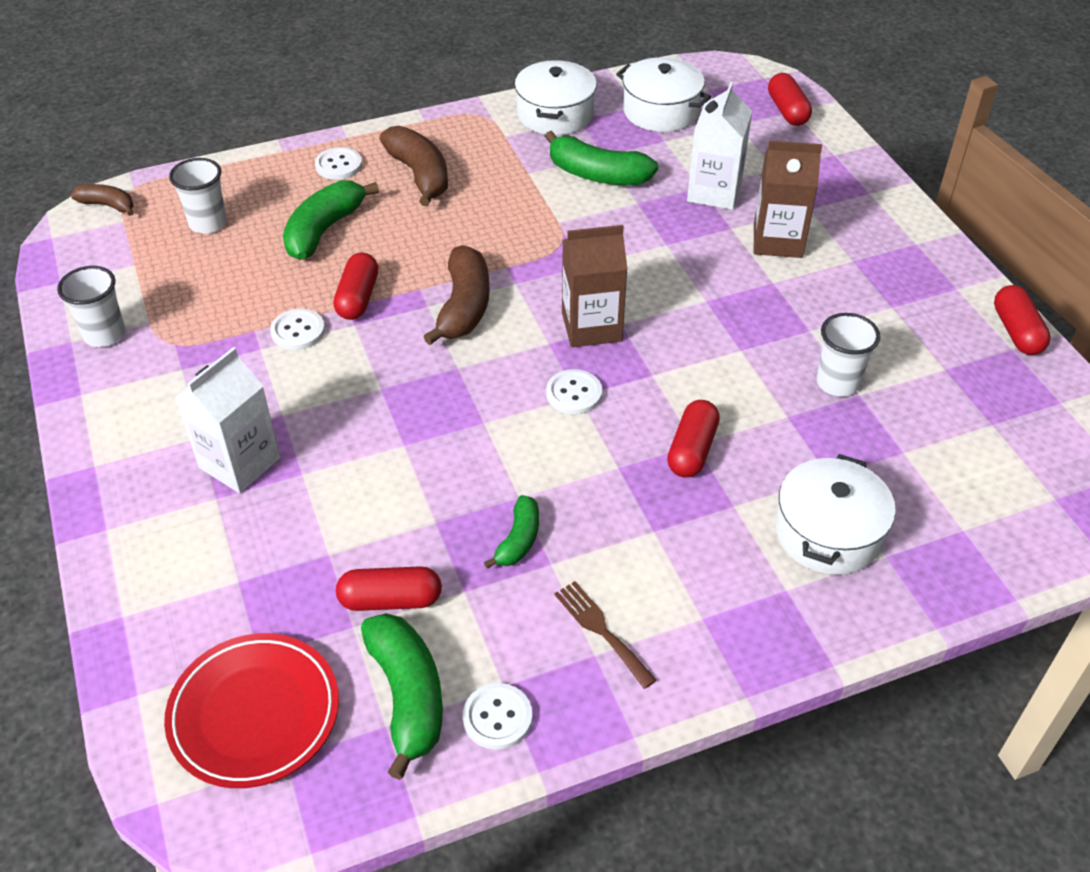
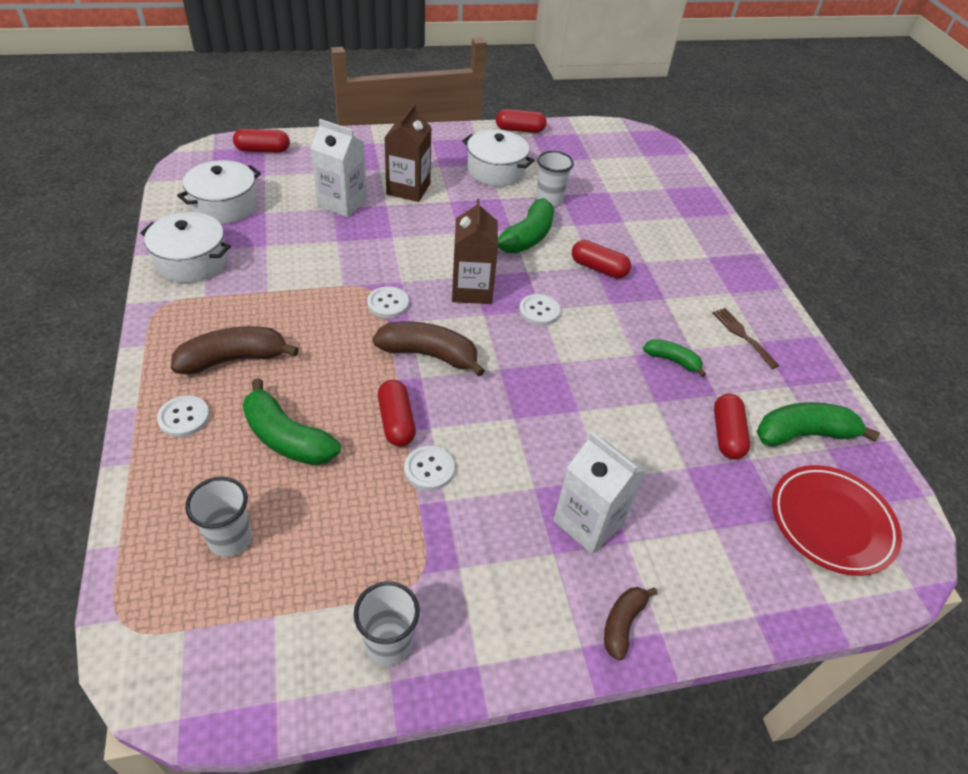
camera: 85 degrees left, 0 degrees up
(108, 205) = (142, 649): brown banana -> brown banana (622, 624)
(358, 298) = (396, 421): red capsule -> red capsule turned 60 degrees clockwise
(497, 717) = (811, 392): white button -> white button (388, 303)
(597, 175) = (291, 253): green banana -> green banana (526, 238)
(601, 630) = (742, 335): brown fork -> brown fork turned 90 degrees clockwise
(828, 533) = (667, 232): white pot -> white pot (496, 170)

